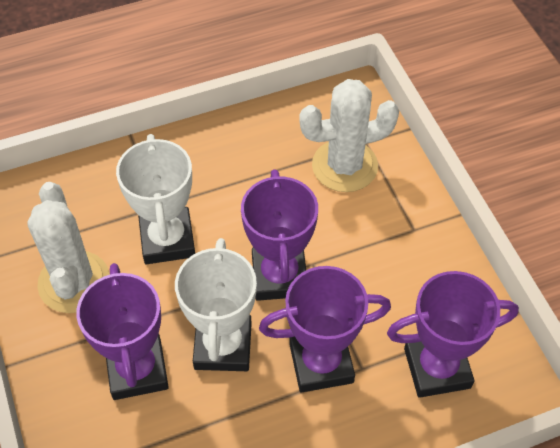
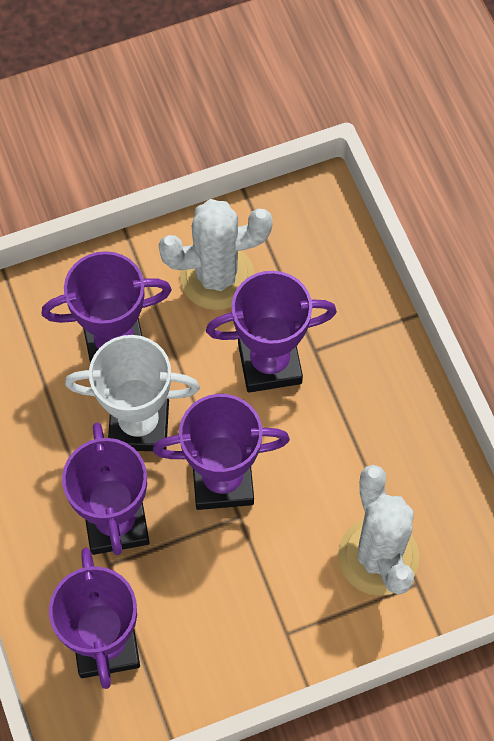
camera: 90 degrees right, 10 degrees up
(167, 240) = (269, 363): white trophy -> purple trophy

